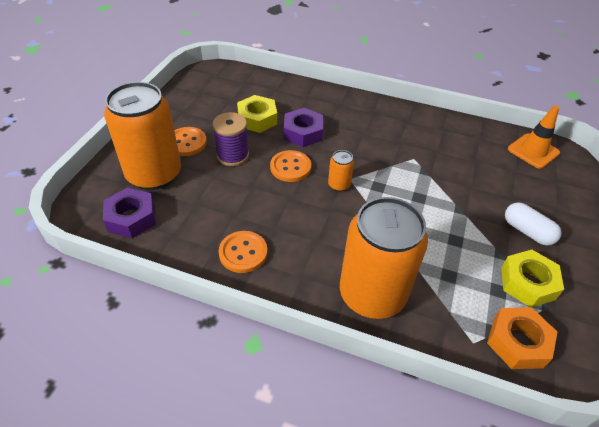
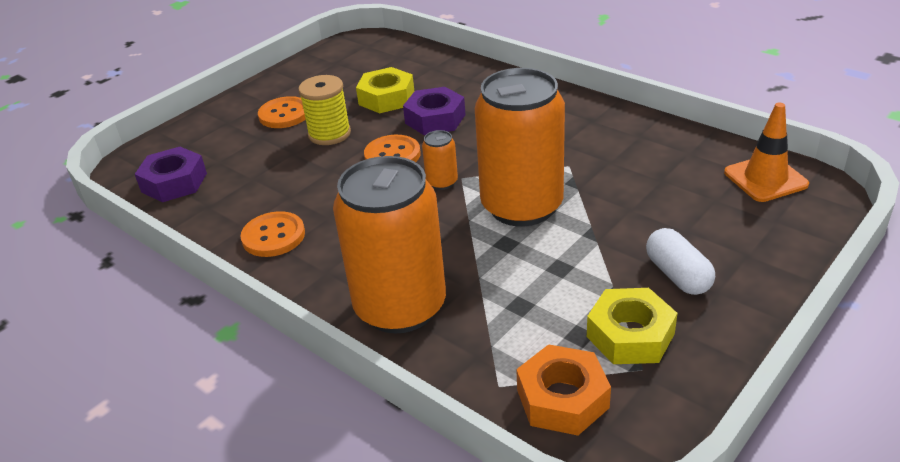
camera: 25 degrees right, 10 degrees down
(154, 174) = (226, 142): orange can -> orange can (522, 206)
(232, 155) = (329, 134): purple spool -> yellow spool

